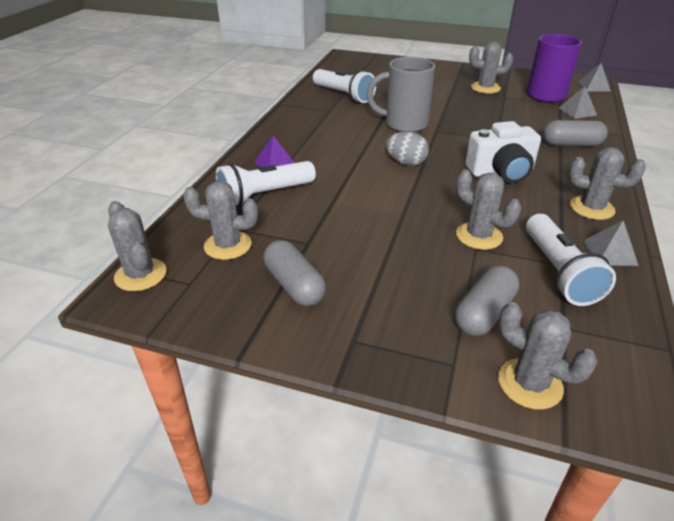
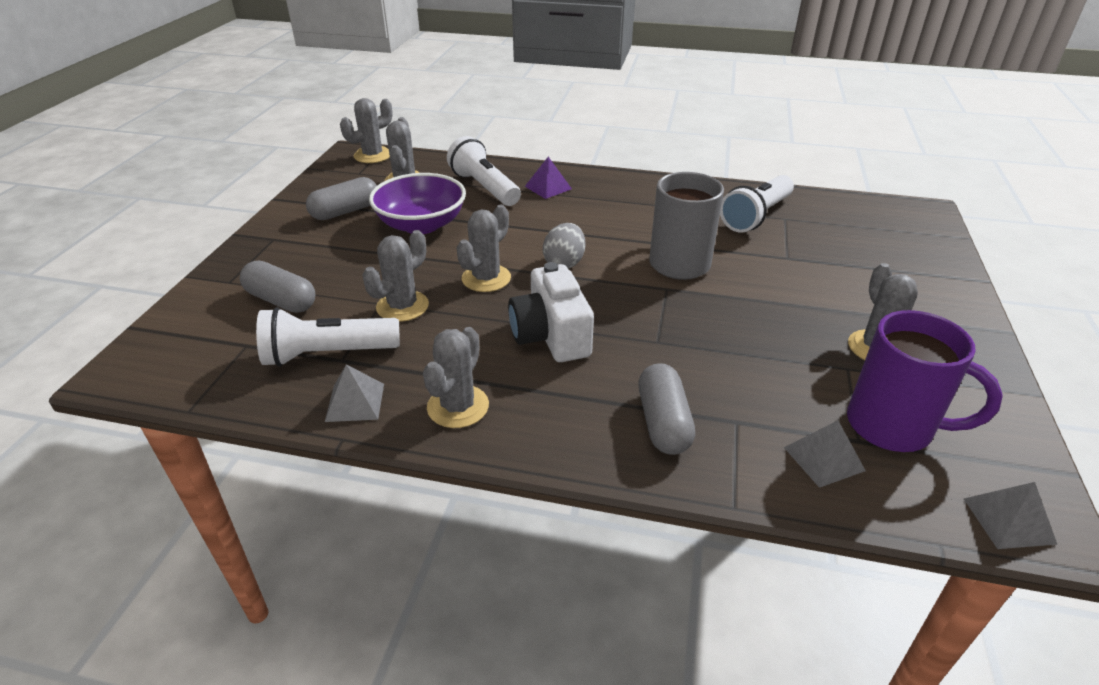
camera: 85 degrees right, 0 degrees up
(334, 230) = (421, 225): none -> purple bowl
(529, 383) = (191, 316): grey cactus -> grey cactus (486, 278)

